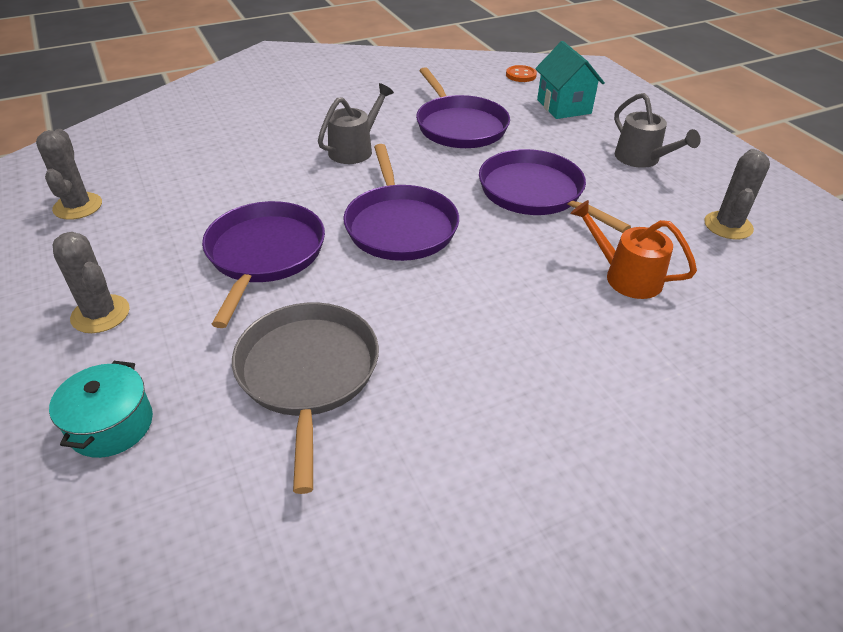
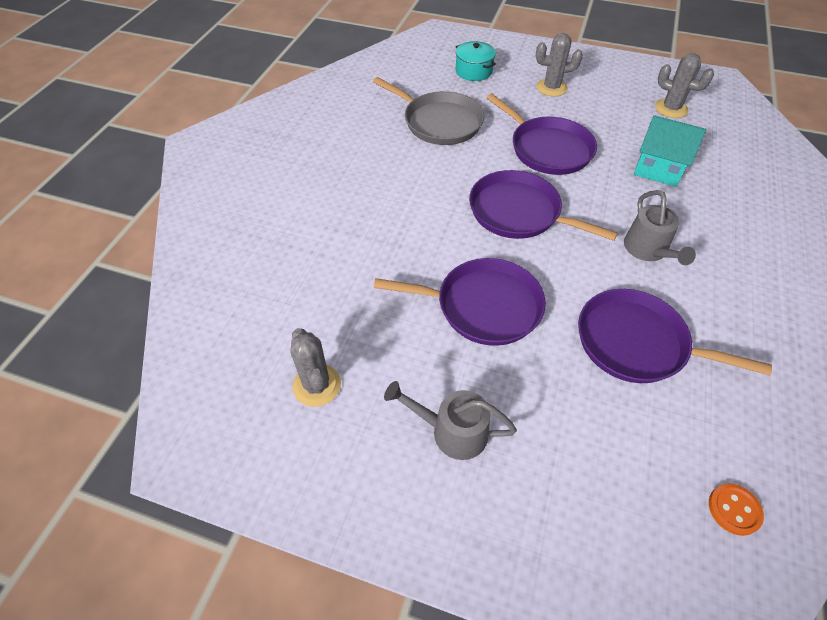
camera: 135 degrees right, 10 degrees up
(564, 106) = (611, 473): turquoise house -> turquoise house (658, 169)
(625, 276) = (353, 273): orange watering can -> none

